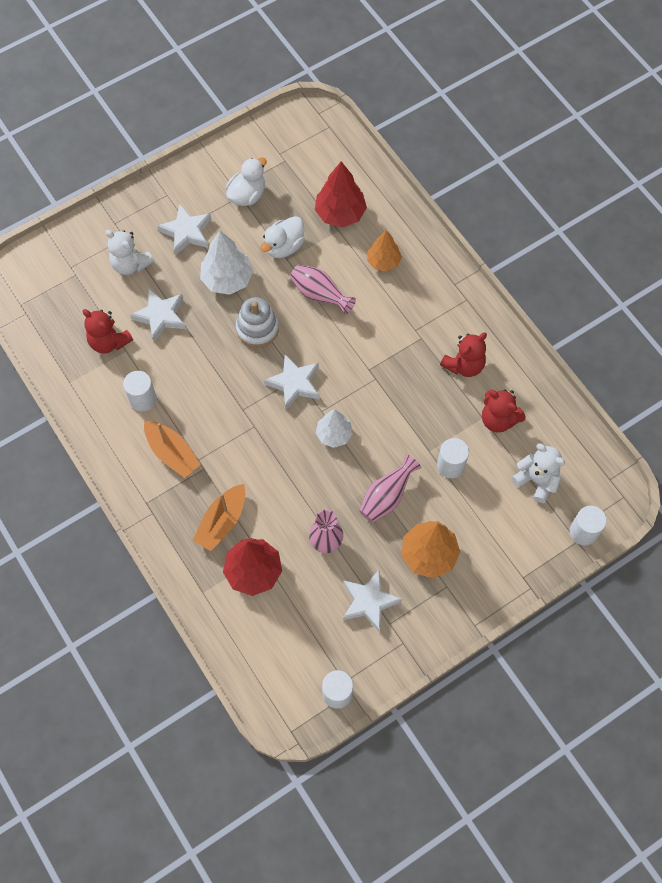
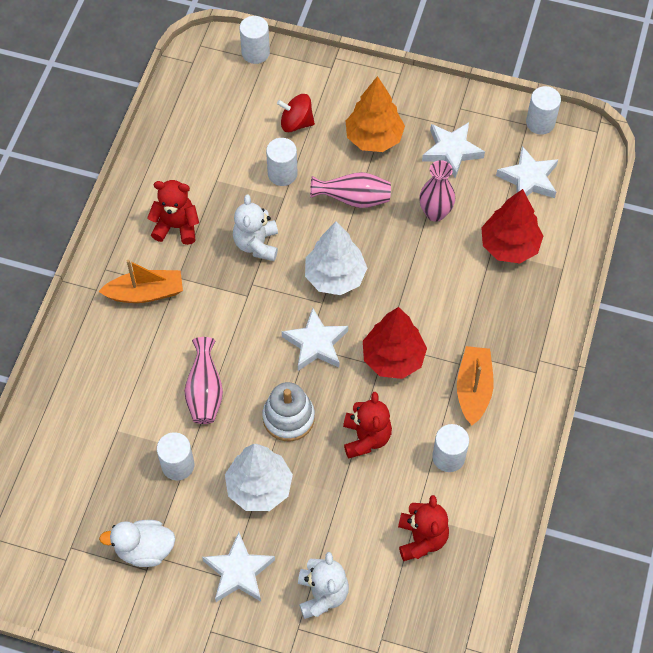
camera: 130 degrees left, 5 degrees down
(161, 316) = (352, 514): white star -> white star (528, 179)
(222, 521) = (493, 301): orange boat -> orange boat (145, 293)
(284, 246) = (178, 465): white duck -> white cylinder
(334, 434) = (335, 277): white tree -> white tree, size x1.51
(340, 214) = (95, 443): red tree -> red tree (393, 358)
(383, 262) = (121, 365): orange tree -> none
(489, 510) = (296, 123): none -> red spinning top
(498, 419) = (207, 168): red teddy bear -> red teddy bear (366, 438)
(536, 480) = (239, 108): white teddy bear -> white teddy bear (257, 244)

